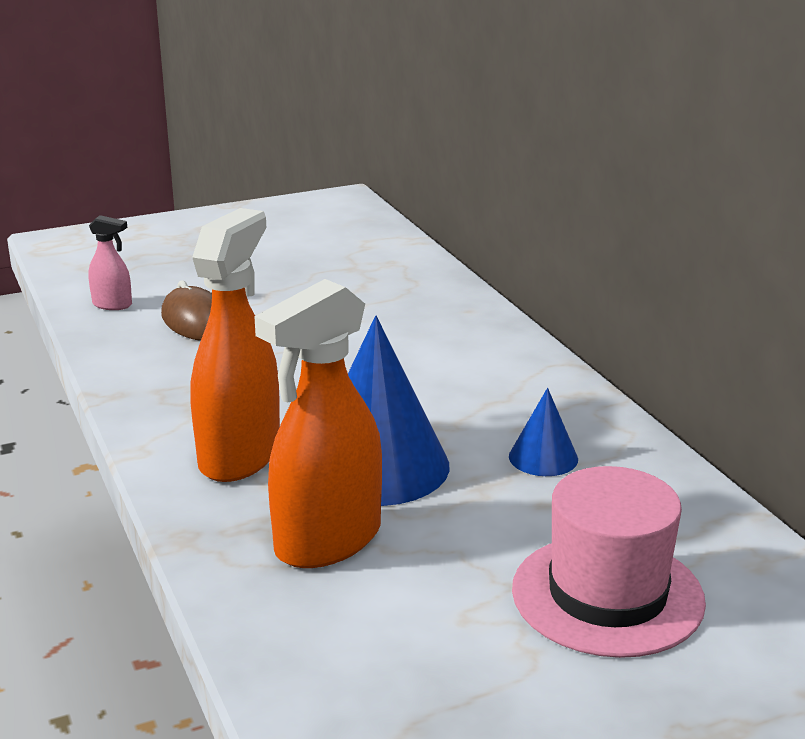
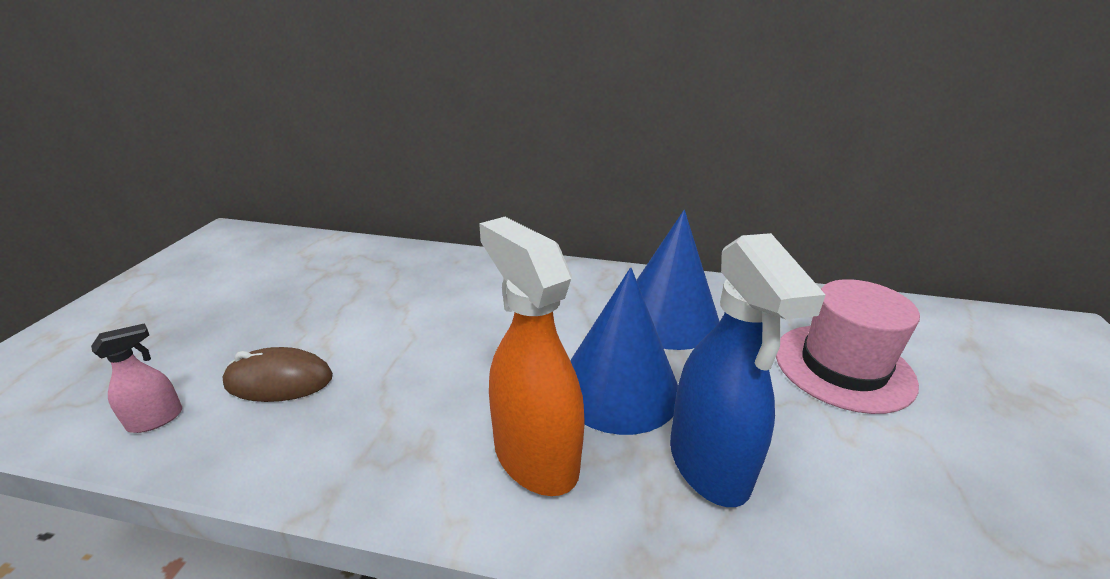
camera: 55 degrees left, 5 degrees up
(327, 541) = (709, 464): orange spray bottle -> blue spray bottle
(543, 457) = (667, 317): blue cone -> blue cone, size x2.06

